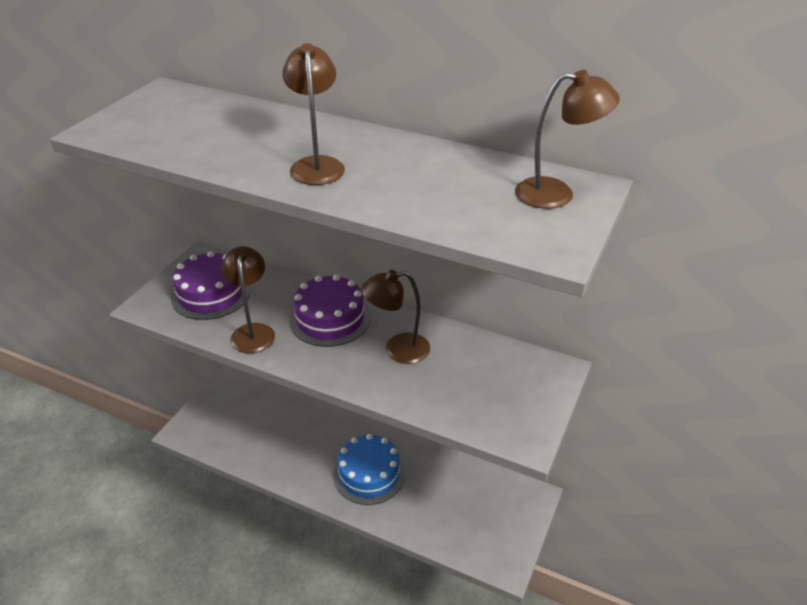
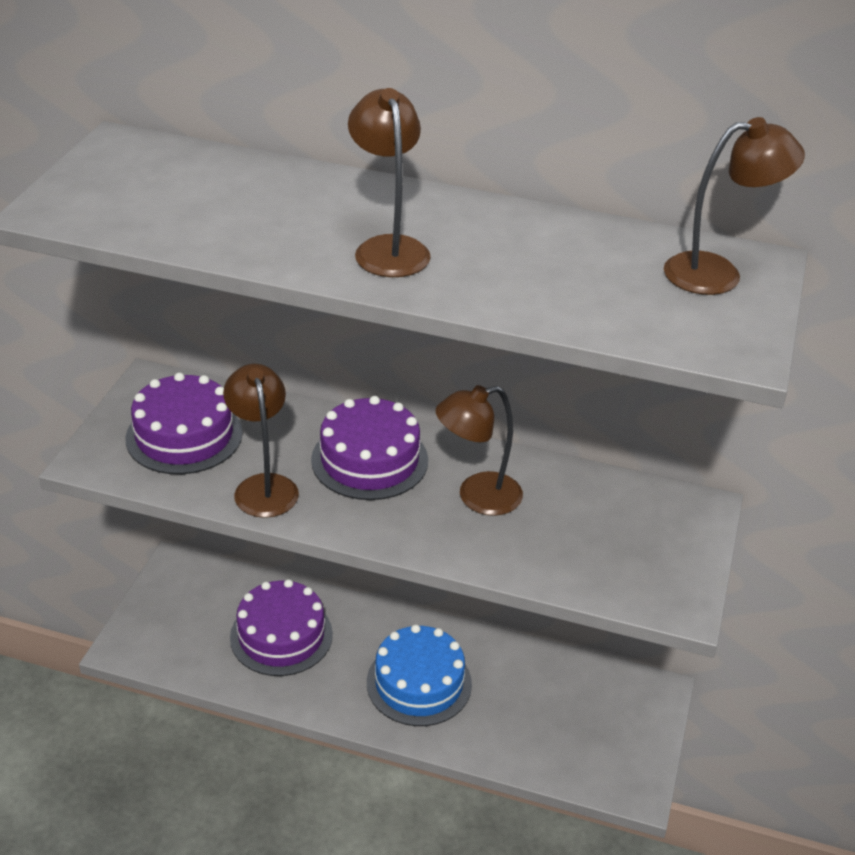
camera: 10 degrees left, 0 degrees up
(284, 433) = (281, 635): none -> purple cake

